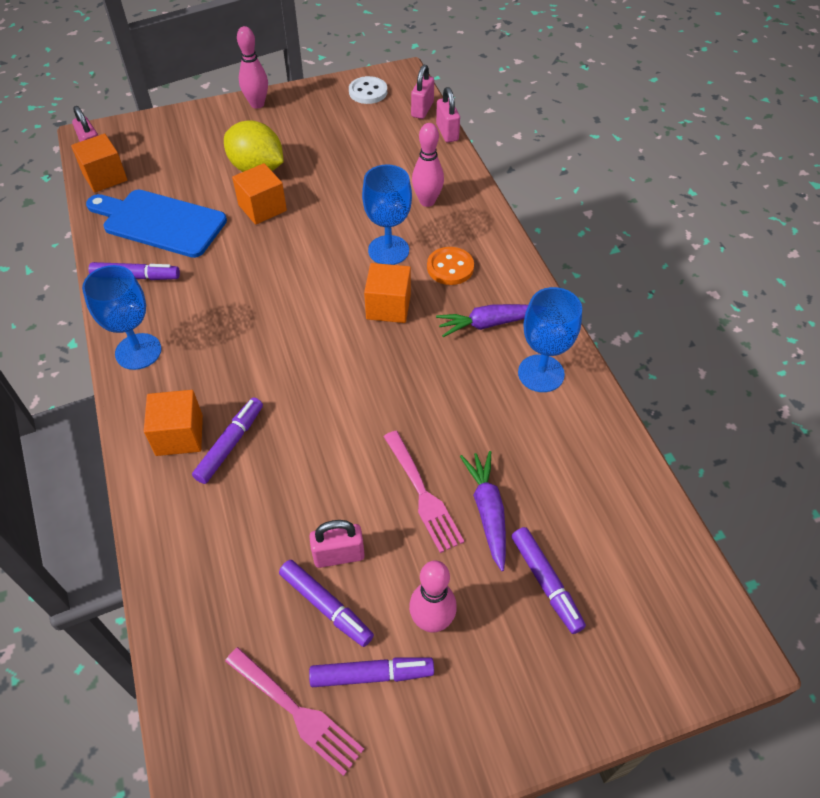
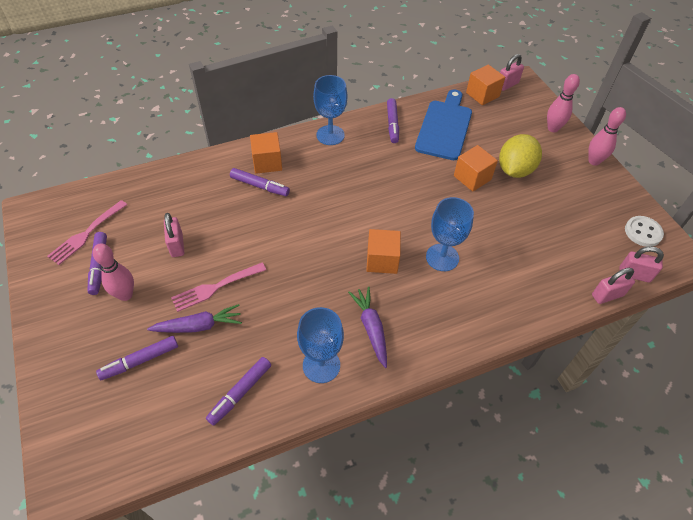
camera: 85 degrees right, 0 degrees up
(326, 606) = (145, 242): purple marker -> purple marker (240, 393)
(427, 201) = (507, 282): pink bowling pin -> pink bowling pin (553, 128)
(450, 267) = (430, 300): orange button -> none

